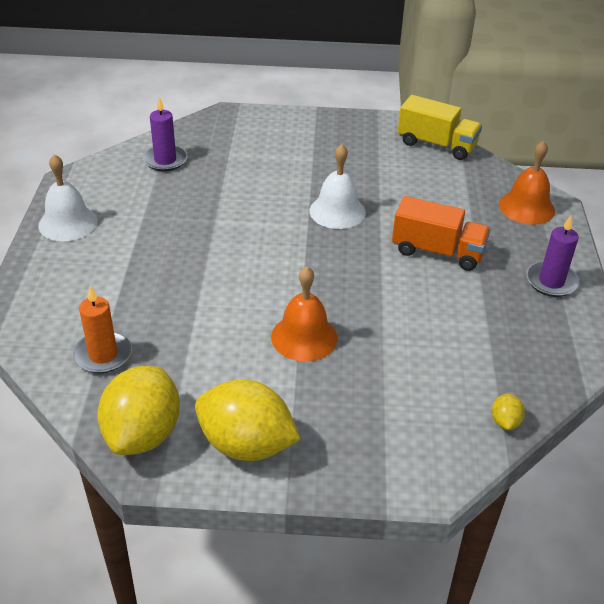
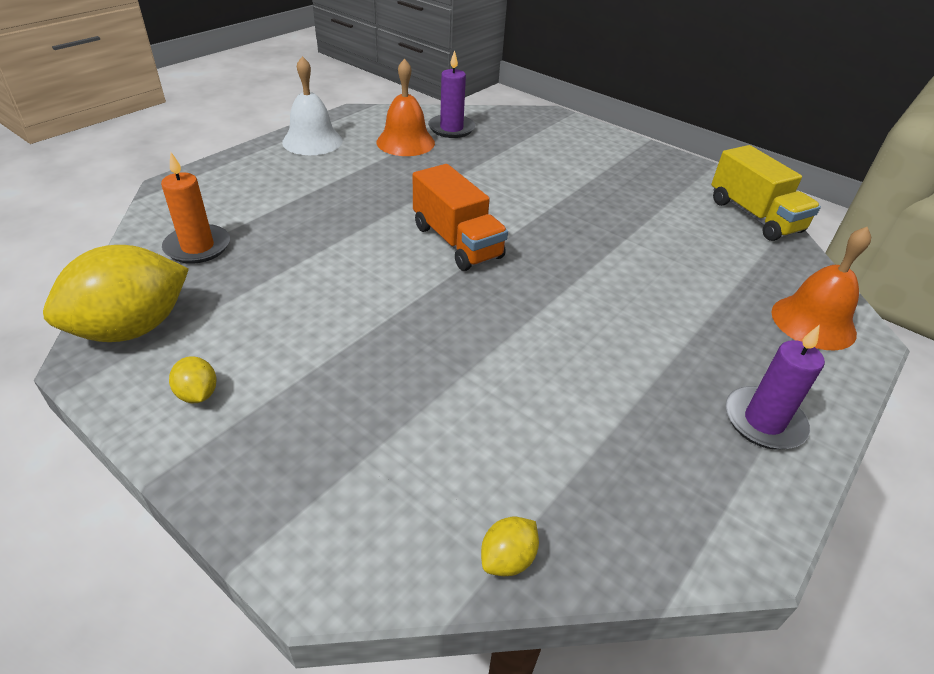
camera: 35 degrees right, 0 degrees up
(246, 445) = (198, 394): yellow lemon -> yellow lemon, size x0.43
(304, 337) = (387, 324): orange bell -> orange bell (405, 142)
(337, 211) = (565, 229): white bell -> none
(437, 251) = (638, 316): orange truck -> orange truck (457, 242)

